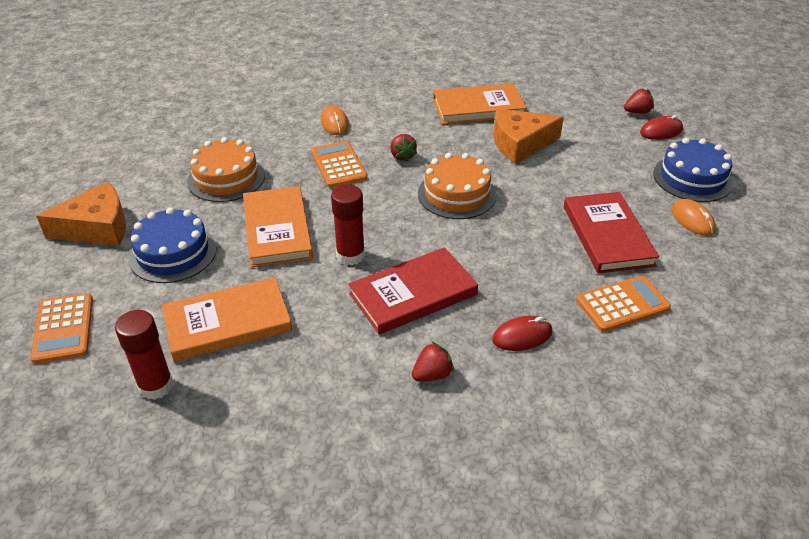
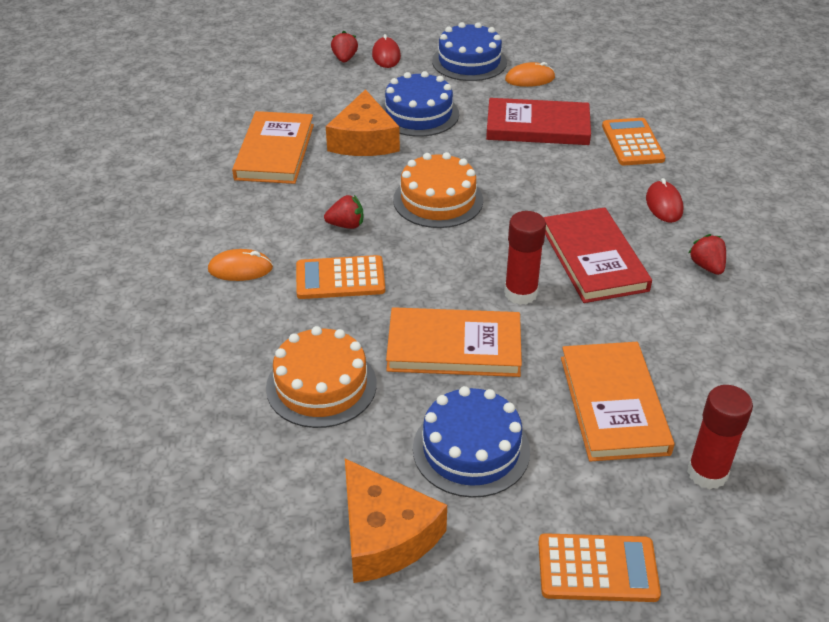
camera: 75 degrees left, 0 degrees up
(97, 227) = (385, 535): orange cheese -> orange cheese turned 150 degrees clockwise
(578, 164) = (418, 114): none -> blue cake

